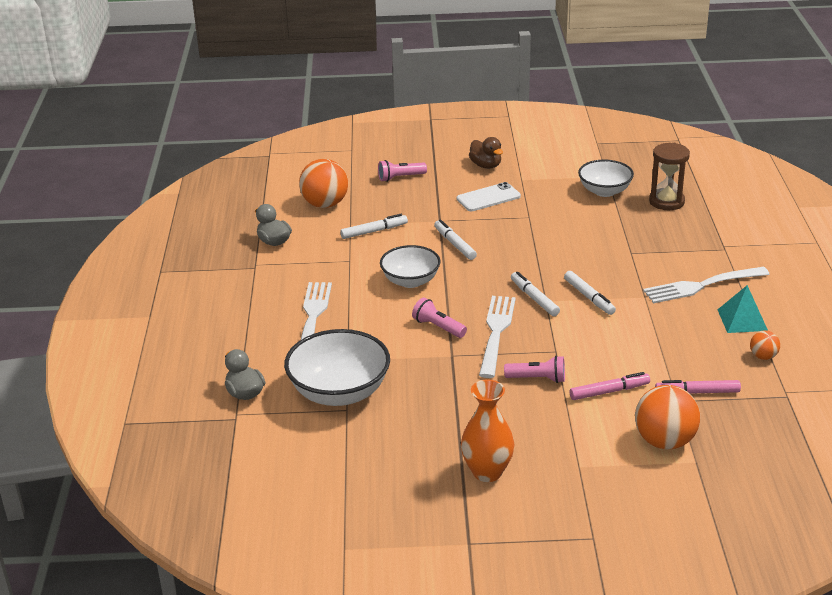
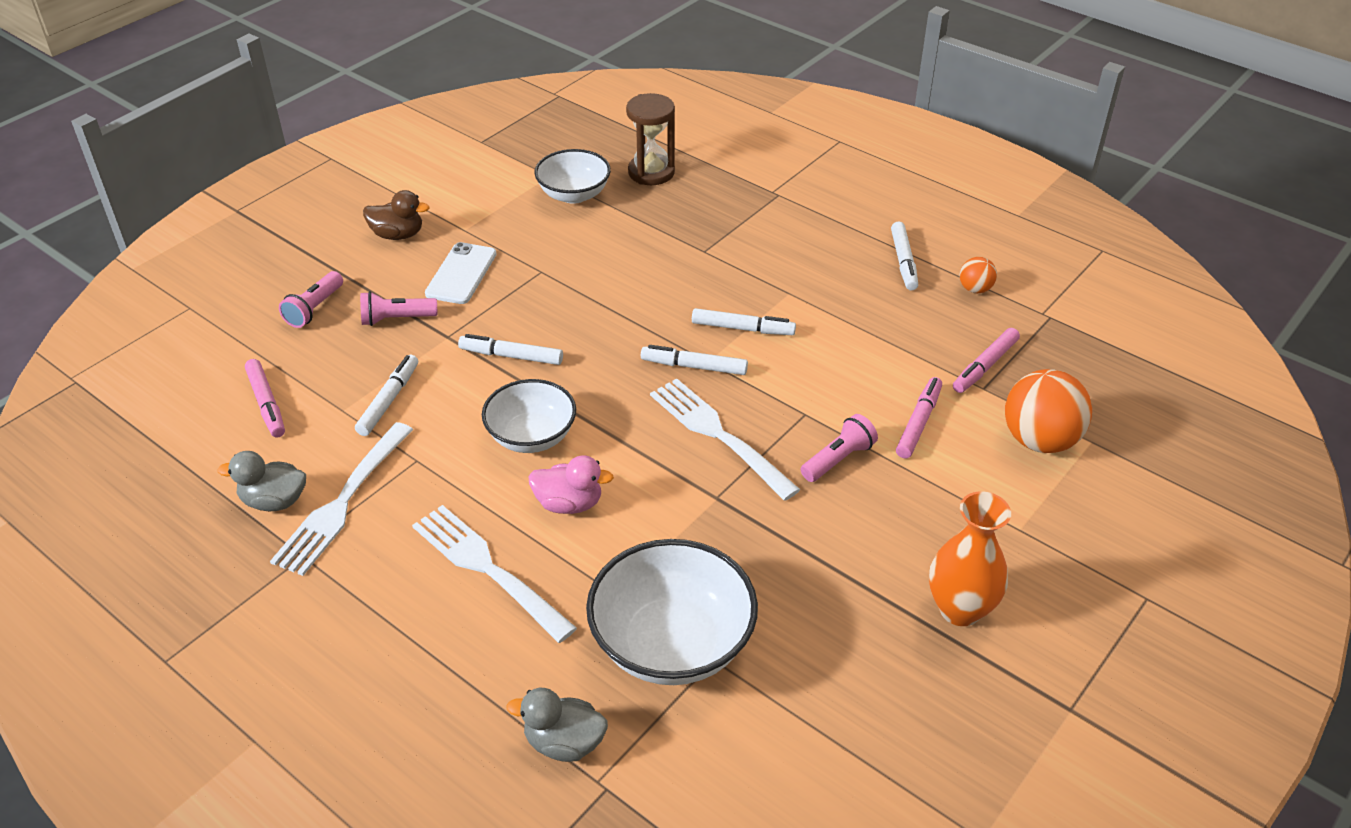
camera: 50 degrees left, 10 degrees up
(325, 204) = (266, 404): orange ball -> pink marker
(384, 315) = (569, 503): none -> pink duck
(438, 327) = (651, 473): pink flashlight -> pink flashlight (396, 319)
(702, 285) = (819, 246): white fork -> white fork (343, 501)
(742, 320) = (903, 261): turquoise pyramid -> white marker

